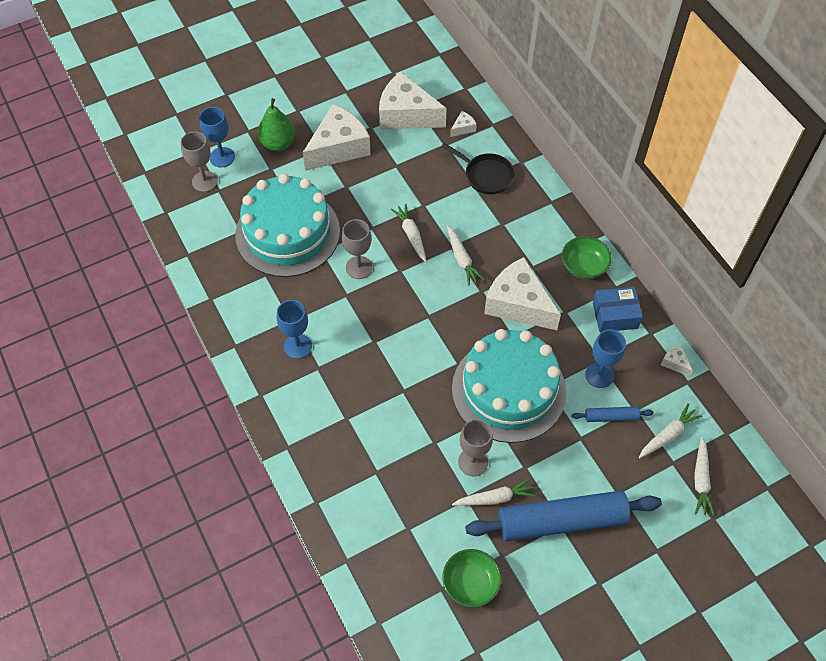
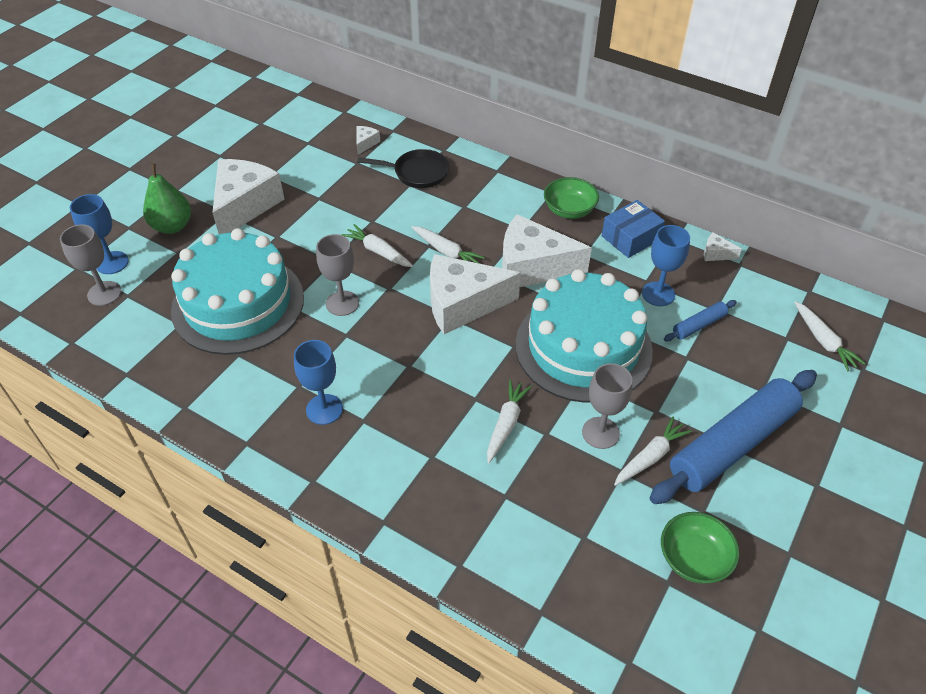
camera: 30 degrees left, 10 degrees down
(406, 115) = (299, 152): white cheese -> white cheese (462, 304)
(668, 435) = (762, 316): white carrot -> white carrot (506, 424)

